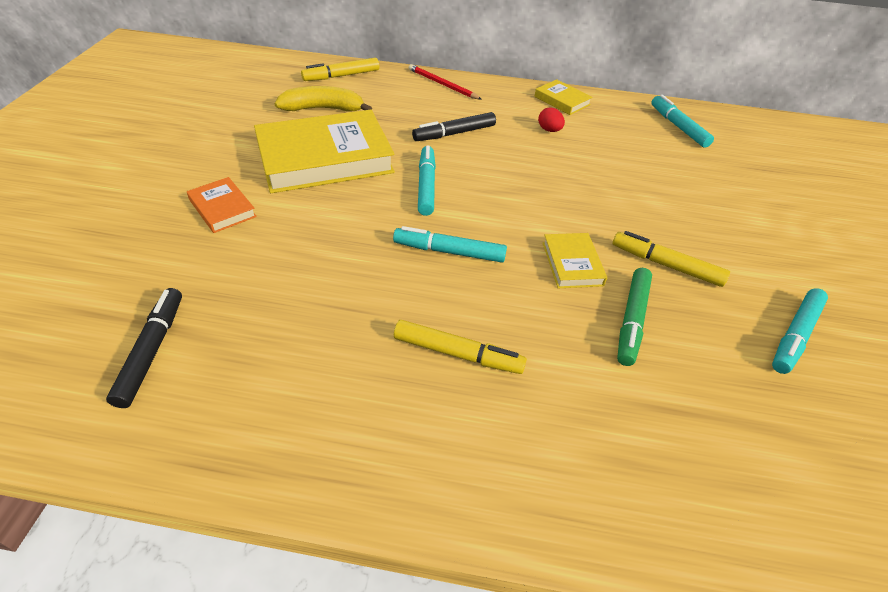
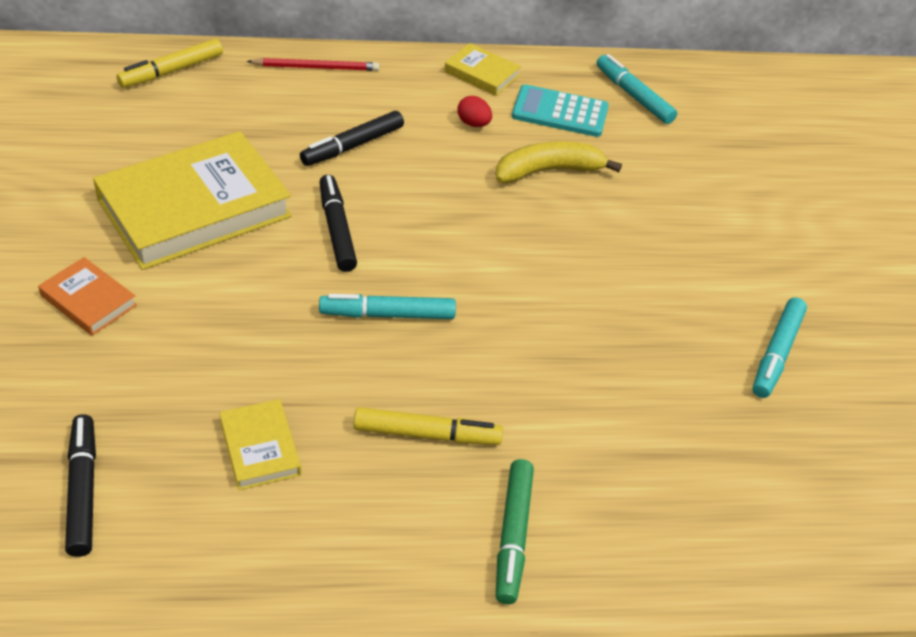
camera: 15 degrees left, 0 degrees up
(323, 109) = (165, 131): yellow banana -> yellow banana (548, 171)
(426, 186) = (336, 229): turquoise marker -> black marker
(442, 84) = (316, 67): red pencil -> red pencil turned 150 degrees clockwise
(572, 264) = (532, 307): yellow book -> yellow book (260, 448)
(618, 130) = (560, 112): none -> turquoise calculator
(632, 320) = (606, 365): green marker -> green marker (513, 536)
(666, 265) = (636, 292): yellow marker -> none

